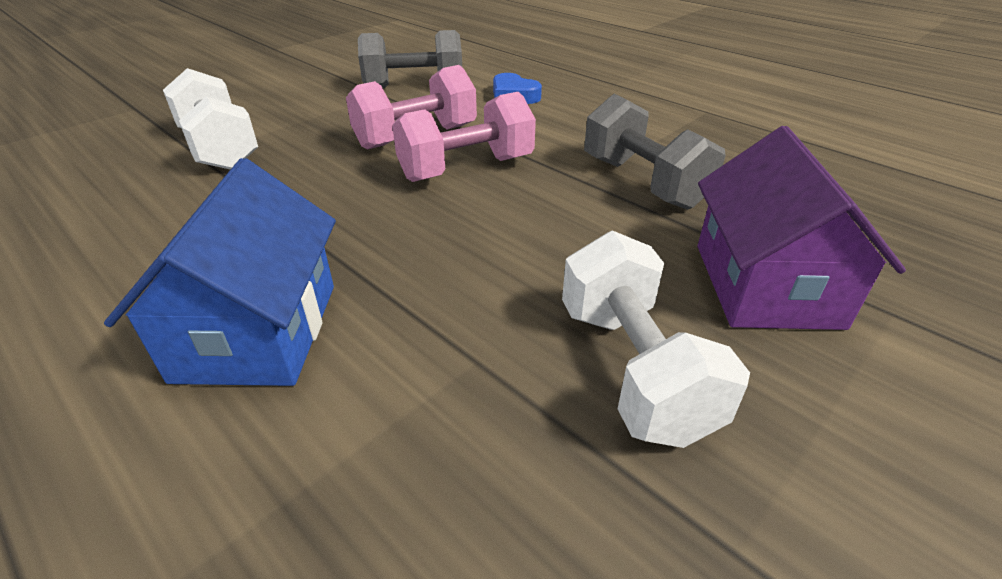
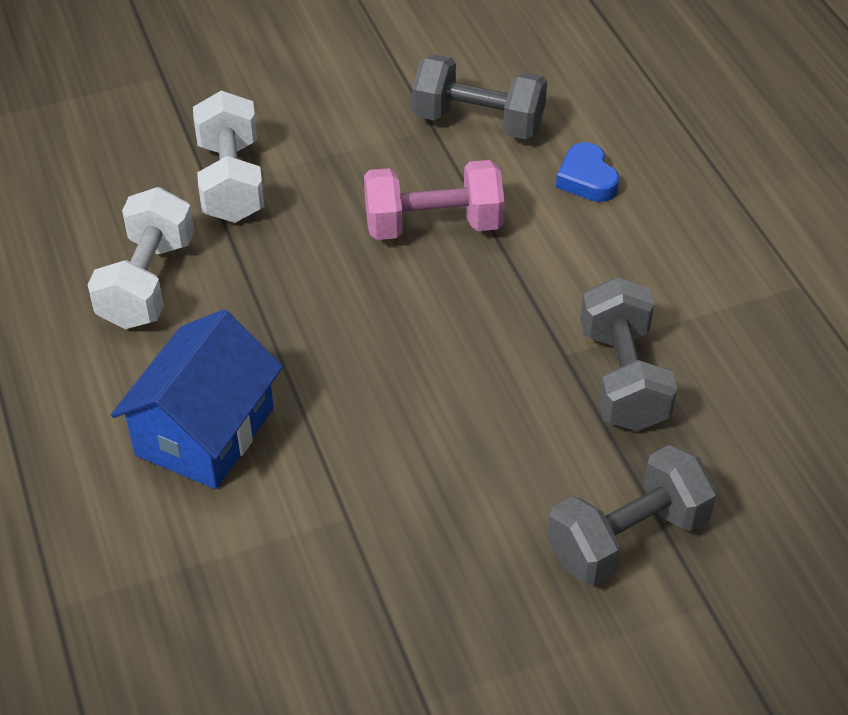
camera: 25 degrees right, 10 degrees up
(466, 169) = (457, 296): pink dumbbell -> none
(634, 370) = (454, 568): white dumbbell -> white dumbbell (147, 283)
(766, 285) = (627, 538): purple house -> grey dumbbell

